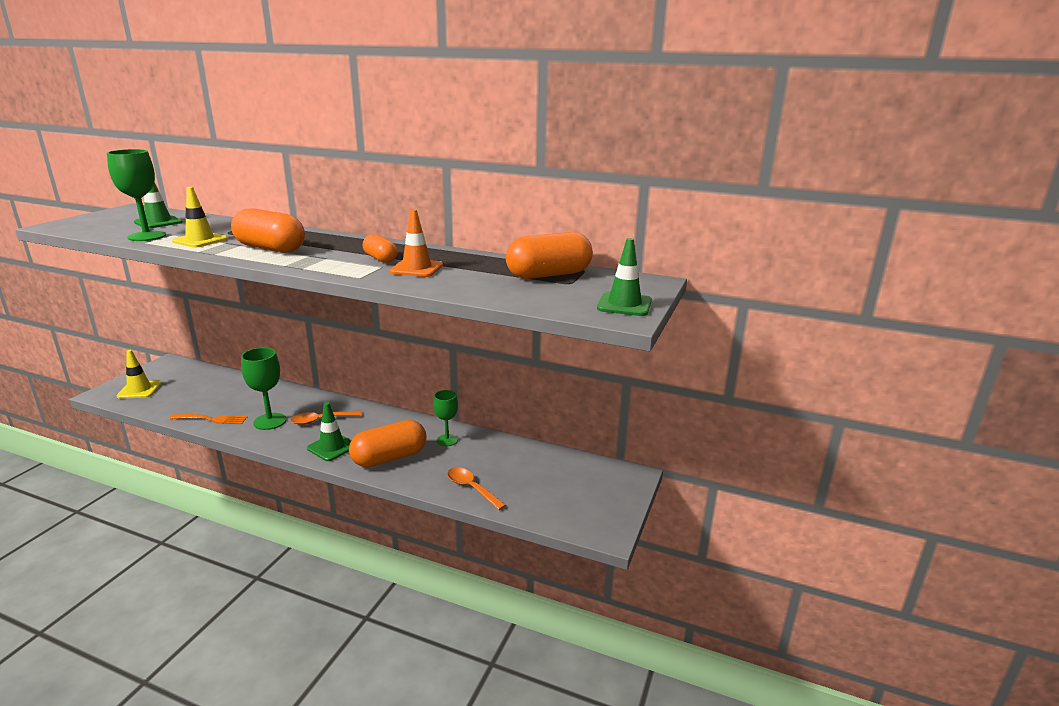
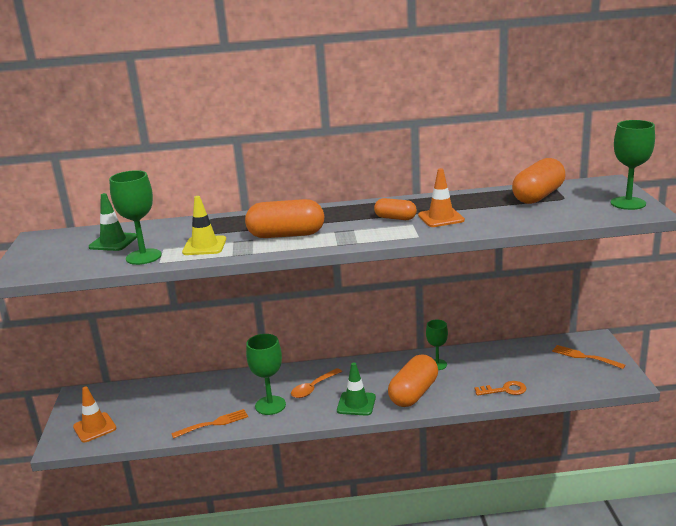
camera: 25 degrees left, 0 degrees up
(139, 390) = (94, 427): yellow traffic cone -> orange traffic cone
(471, 488) = (504, 390): orange spoon -> orange key
(596, 488) = (584, 357): none -> orange fork
(624, 305) = (628, 203): green traffic cone -> green goblet

